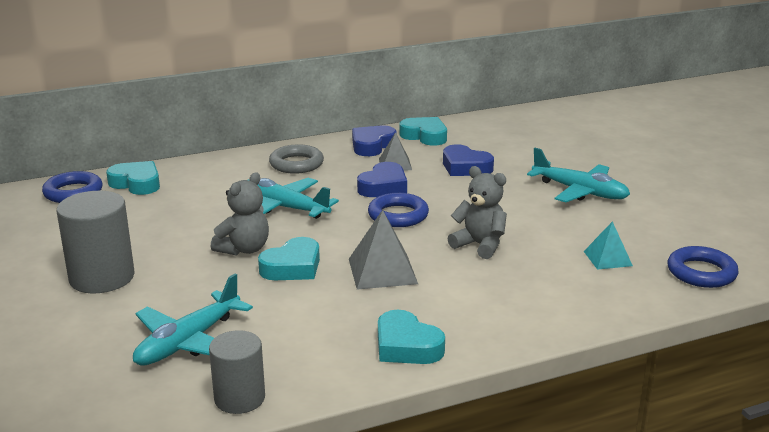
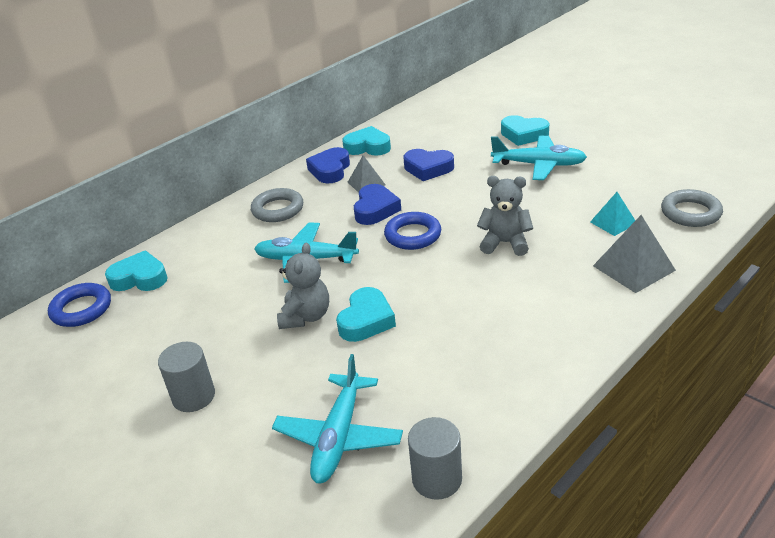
camera: 20 degrees left, 10 degrees up
(102, 277) = (193, 396): grey cylinder -> grey cylinder, size x0.65
(382, 271) = (447, 297): grey pyramid -> grey pyramid (634, 268)
(406, 346) = (531, 366): turquoise heart -> turquoise heart (523, 134)
(701, 272) = (690, 213): blue ring -> grey ring

